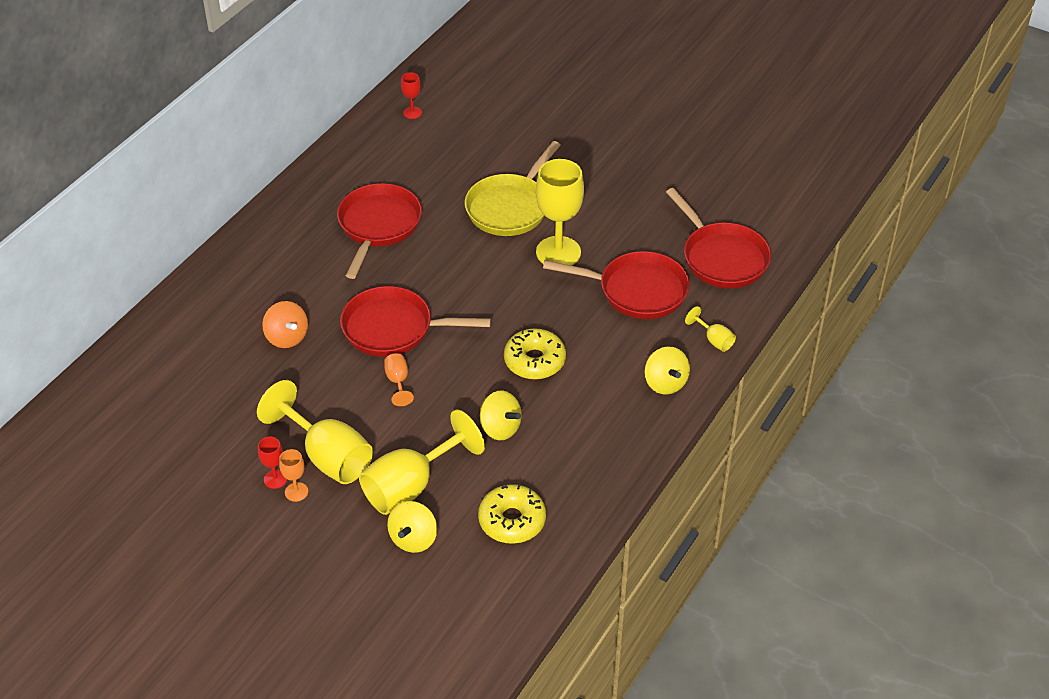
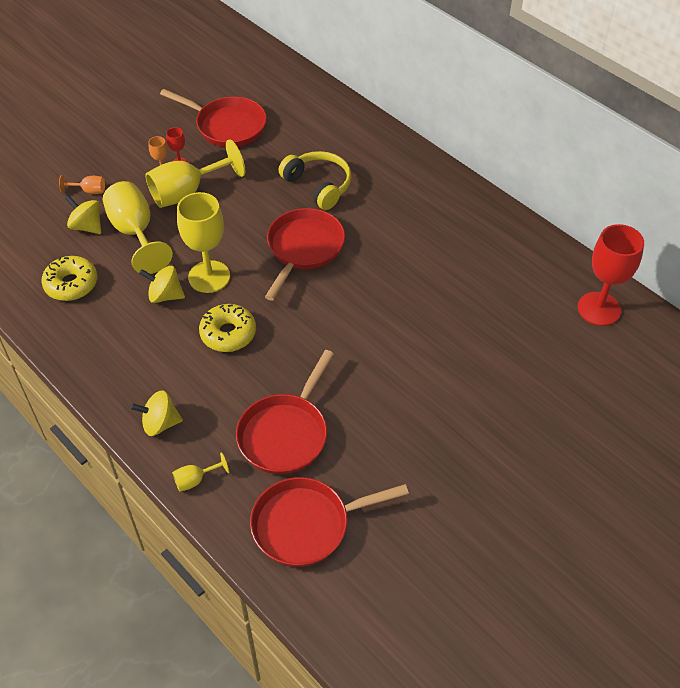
camera: 105 degrees right, 5 degrees up
(287, 337) = (318, 185): orange spinning top -> yellow headphones
(378, 226) = (434, 258): red pan -> red pan (227, 126)
(398, 381) = (243, 242): orange goblet -> orange goblet (89, 191)
(412, 113) = (599, 309): red goblet -> red goblet, size x2.19
(500, 428) = (165, 295): yellow spinning top -> yellow spinning top turned 45 degrees clockwise
(510, 207) = (435, 358): yellow pan -> none
(558, 252) = (360, 382): yellow goblet -> yellow goblet (209, 277)

